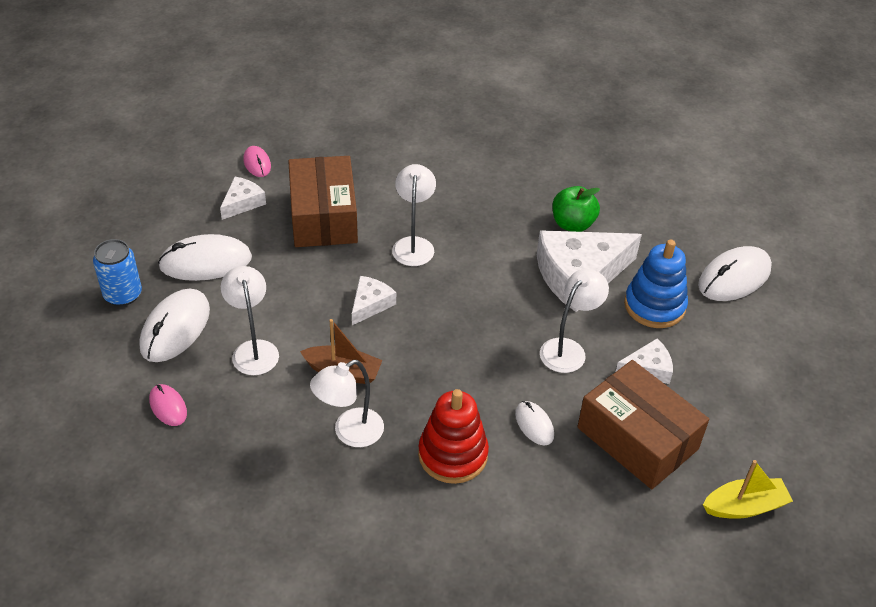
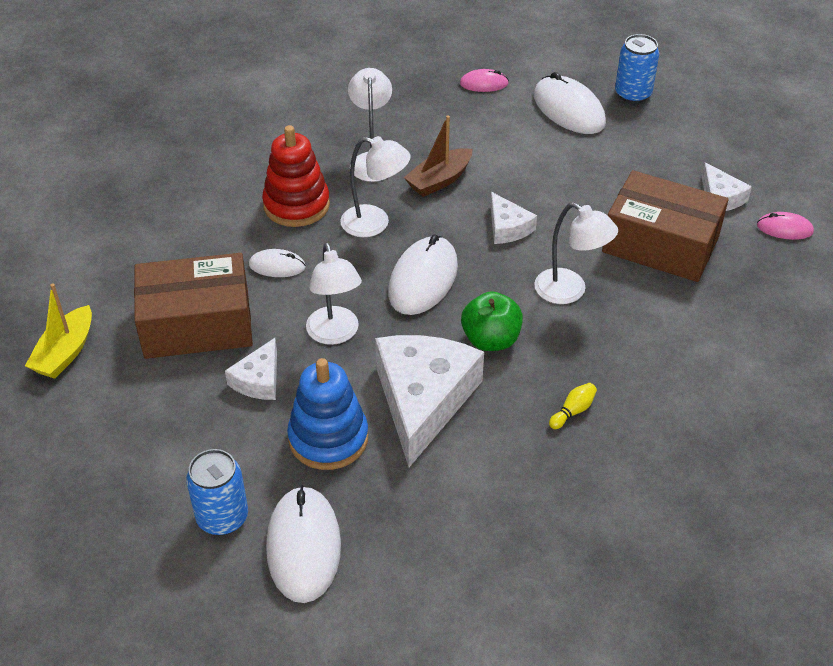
camera: 125 degrees right, 0 degrees up
(206, 262) = (643, 149): white mouse -> white mouse (423, 279)
(253, 349) = (508, 142): white lamp -> white lamp (375, 223)
(521, 205) = (573, 411): none -> yellow bowling pin
(572, 224) = (507, 442): green apple -> green apple (490, 340)
(759, 324) = (222, 517): none -> blue can

